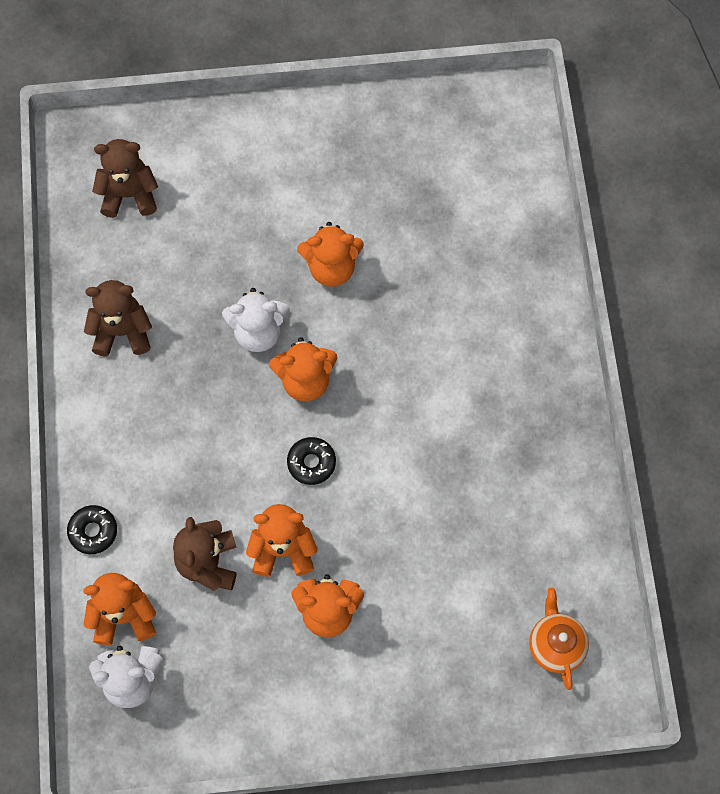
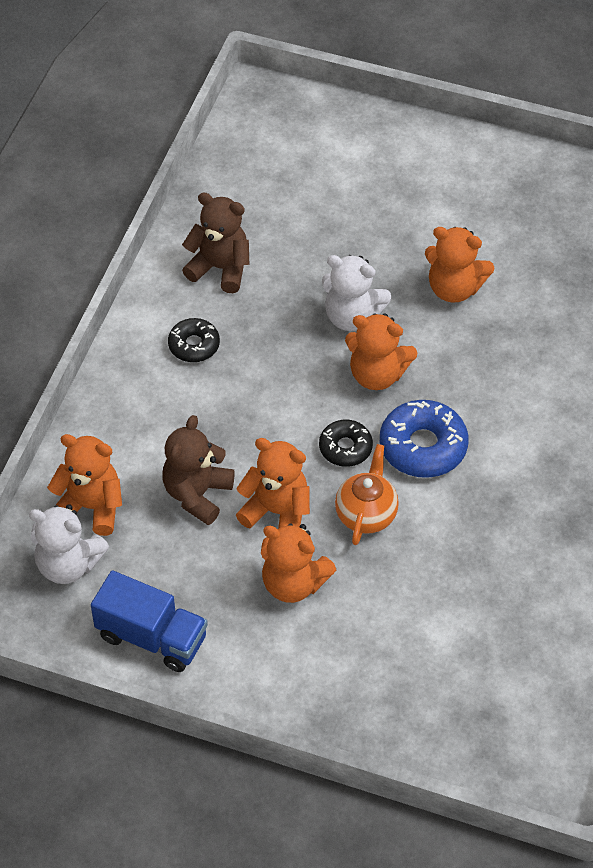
camera: 25 degrees right, 15 degrees down
(93, 531) = (101, 424): black donut -> black donut (194, 345)
(129, 195) = (288, 158): brown teddy bear -> none
(235, 715) = (152, 637): none -> blue truck
(375, 433) = (423, 446): none -> blue donut
(555, 645) = (513, 710): orange teapot -> orange teapot (366, 514)

